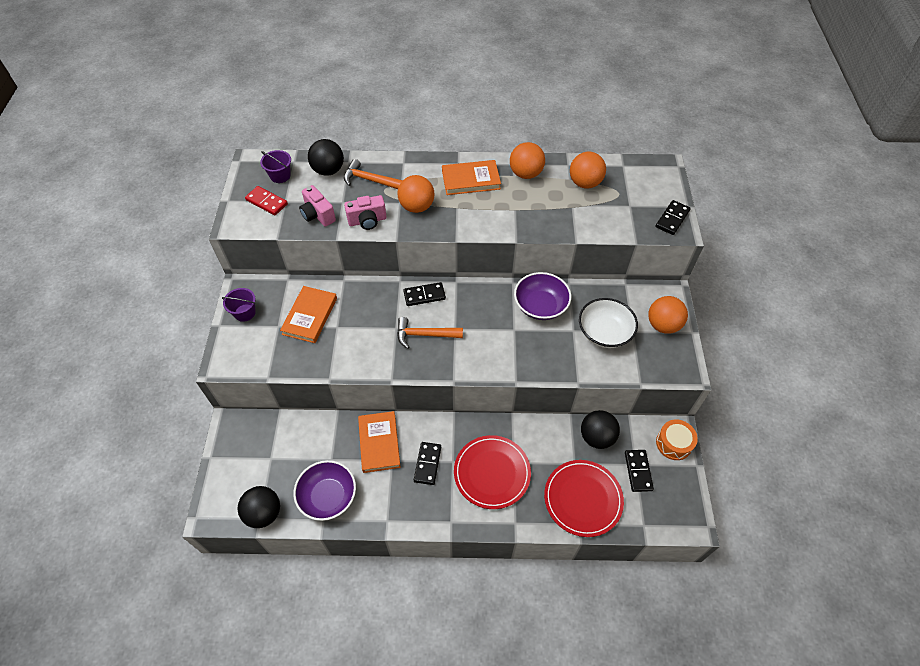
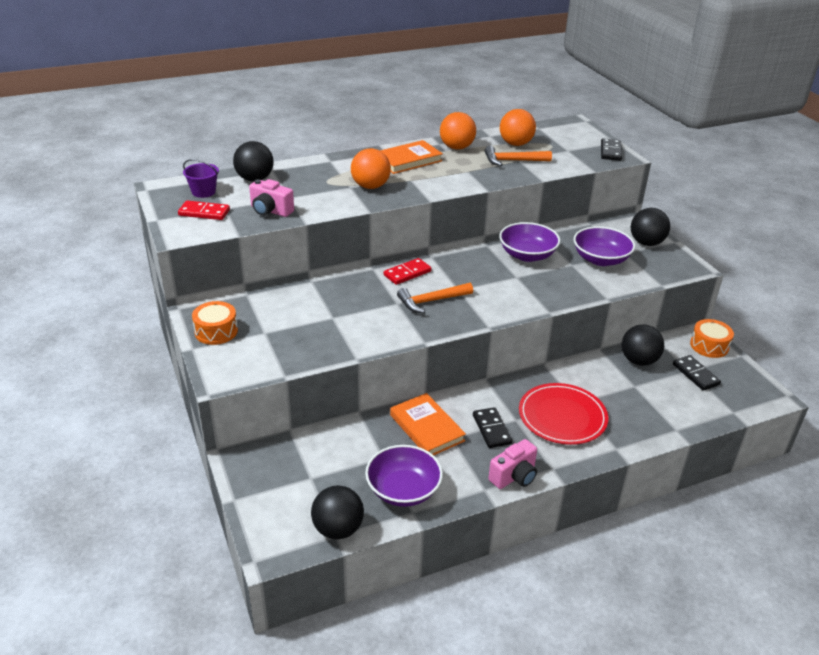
camera: 25 degrees left, 20 degrees down
(245, 313) = (216, 331): purple bucket -> orange drum
(310, 316) = (295, 316): orange book -> none
(367, 221) = (328, 205): pink camera -> pink camera (514, 476)
(370, 180) = (306, 178): orange hammer -> orange hammer (512, 161)
(424, 295) = (407, 273): black domino -> red domino
(583, 499) = (664, 410): red plate -> none
(604, 332) = (600, 259): white bowl -> purple bowl
(663, 325) = (646, 243): orange ball -> black ball

